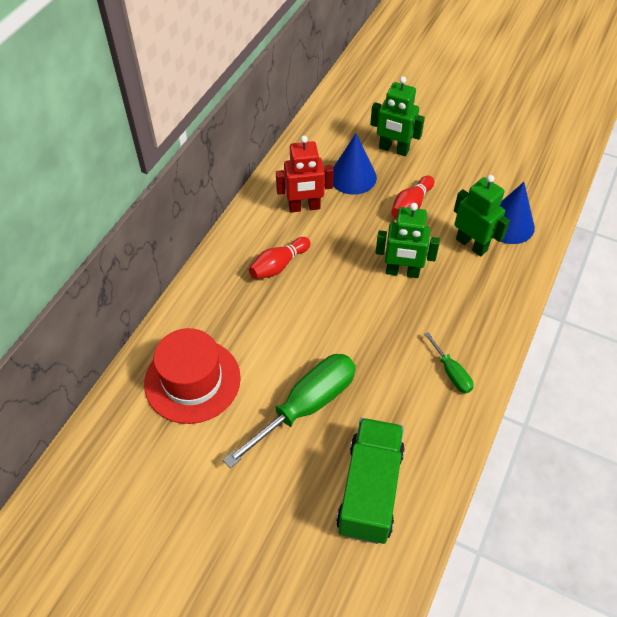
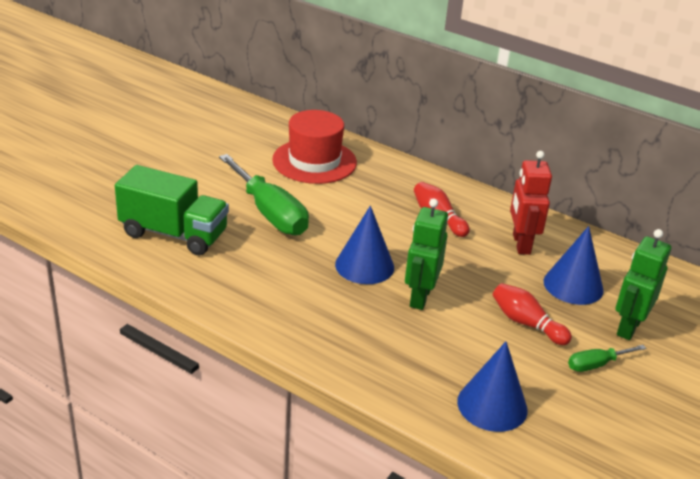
camera: 95 degrees right, 20 degrees down
(371, 314) = (364, 265): none -> blue cone
(451, 373) = (277, 305): green screwdriver -> green screwdriver (596, 364)
(471, 244) = (458, 361): green robot -> none

